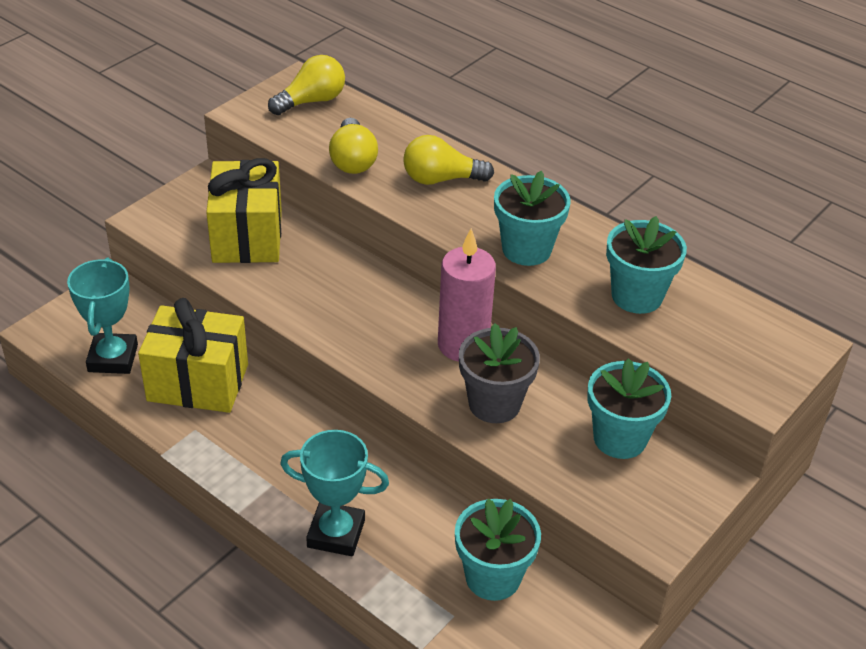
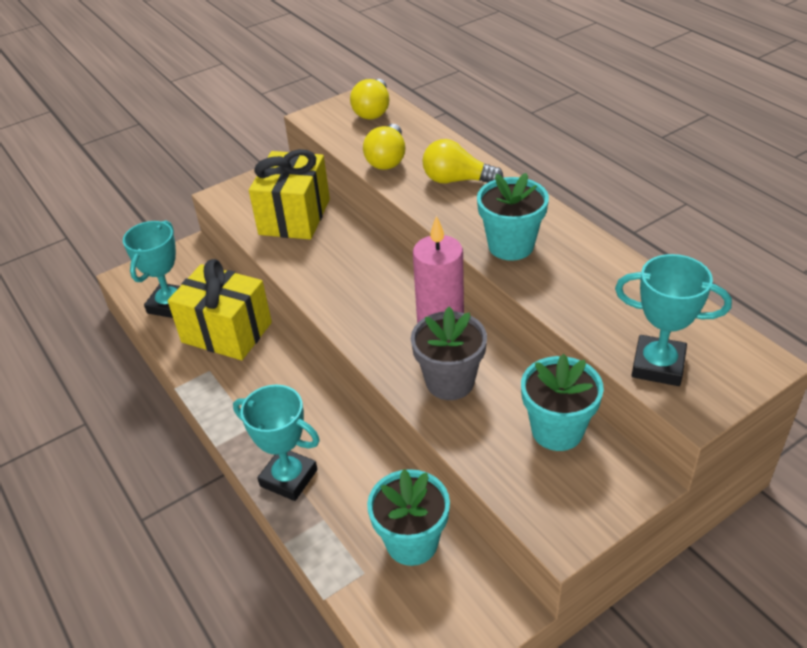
camera: 20 degrees right, 0 degrees up
(311, 101) = (373, 111): yellow light bulb -> yellow light bulb turned 120 degrees clockwise
(637, 296) = (601, 298): turquoise flower pot -> none
(713, 358) = (658, 365): none -> turquoise trophy

